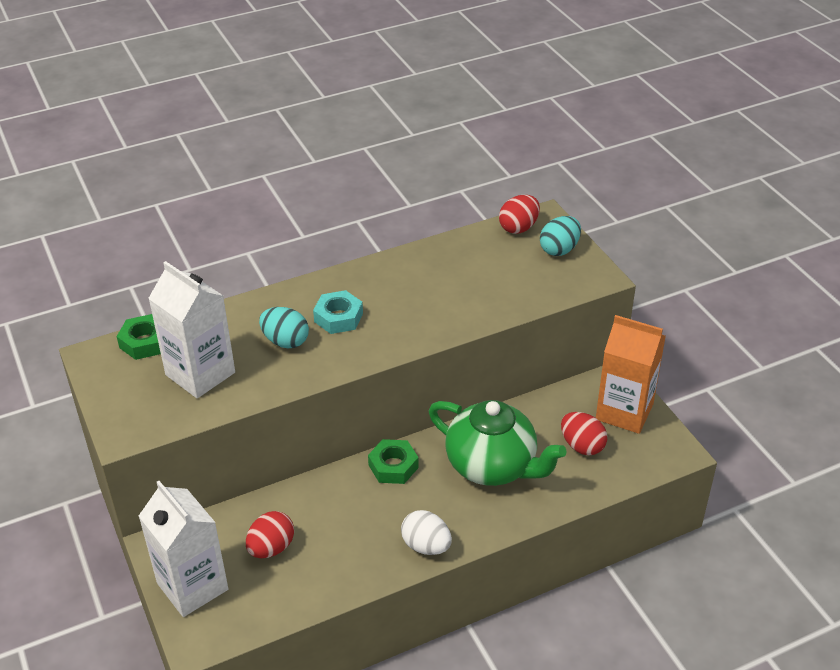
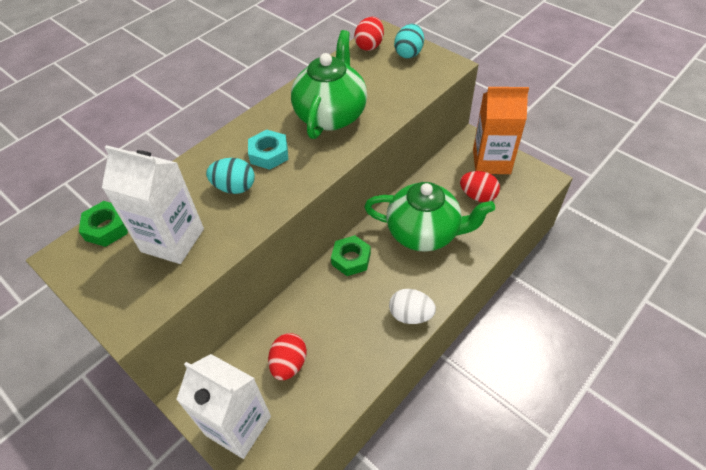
camera: 20 degrees left, 10 degrees up
(428, 295) = (331, 115): none -> green teapot

